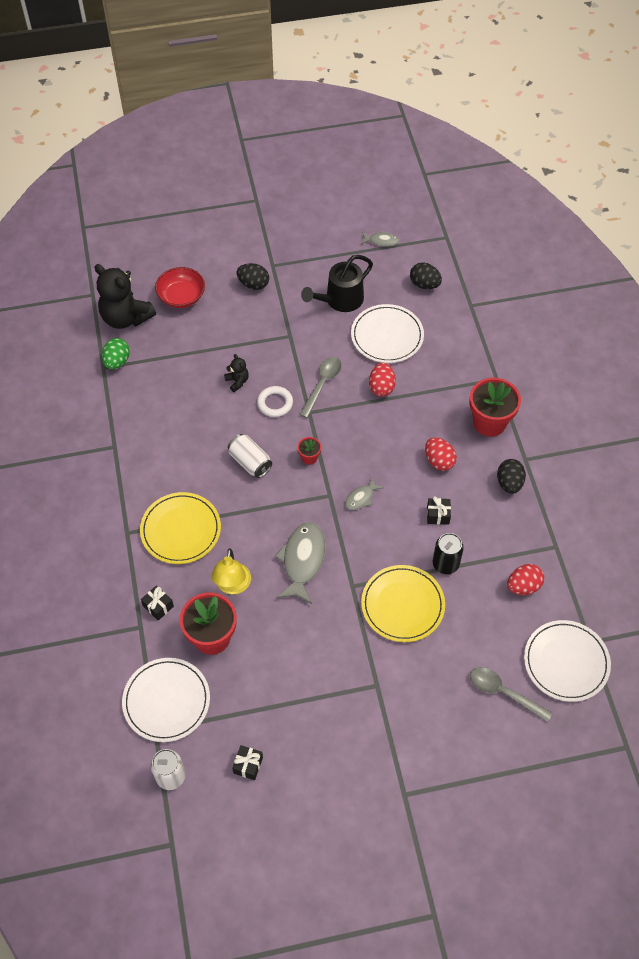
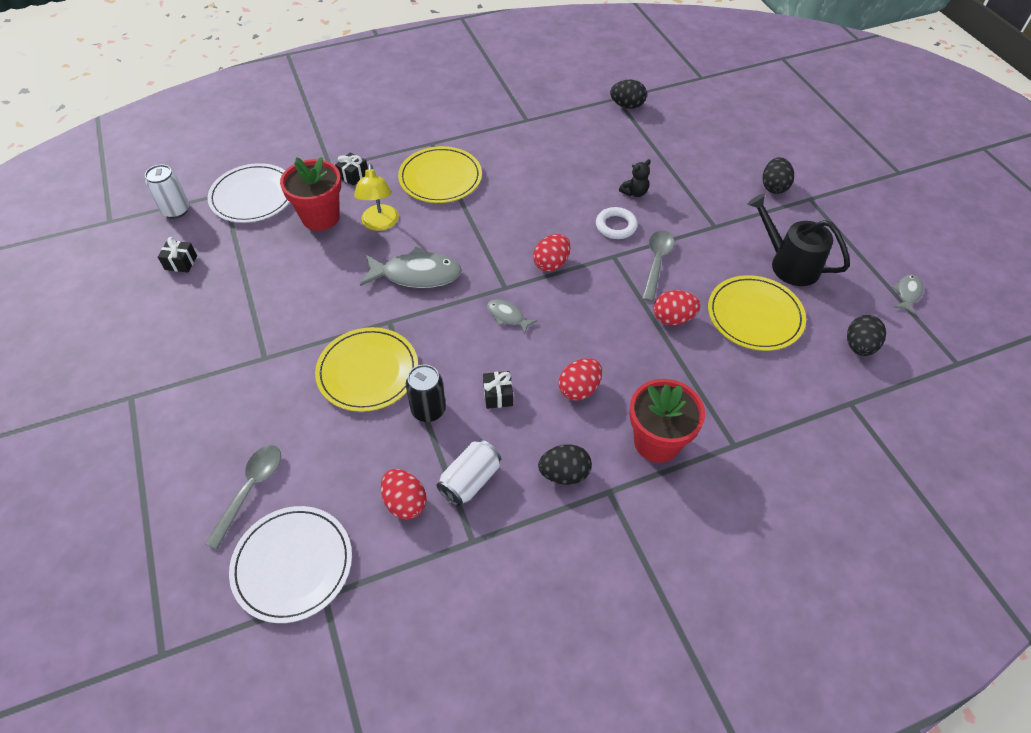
camera: 80 degrees right, 5 degrees down
(117, 361) = (627, 106): green egg -> black egg
(126, 318) = (683, 103): black teddy bear -> none
(181, 297) = (728, 136): red bowl -> none
(232, 586) = (380, 224): yellow lamp -> yellow lamp turned 90 degrees counterclockwise
(250, 462) = (533, 216): white can -> white can (470, 481)
(309, 458) = (551, 264): red flower pot -> red egg
(322, 384) = (656, 262): grey spoon -> grey spoon turned 90 degrees counterclockwise
(381, 241) = (907, 293): grey fish -> grey fish turned 150 degrees counterclockwise
(387, 336) = (755, 315): white plate -> yellow plate

